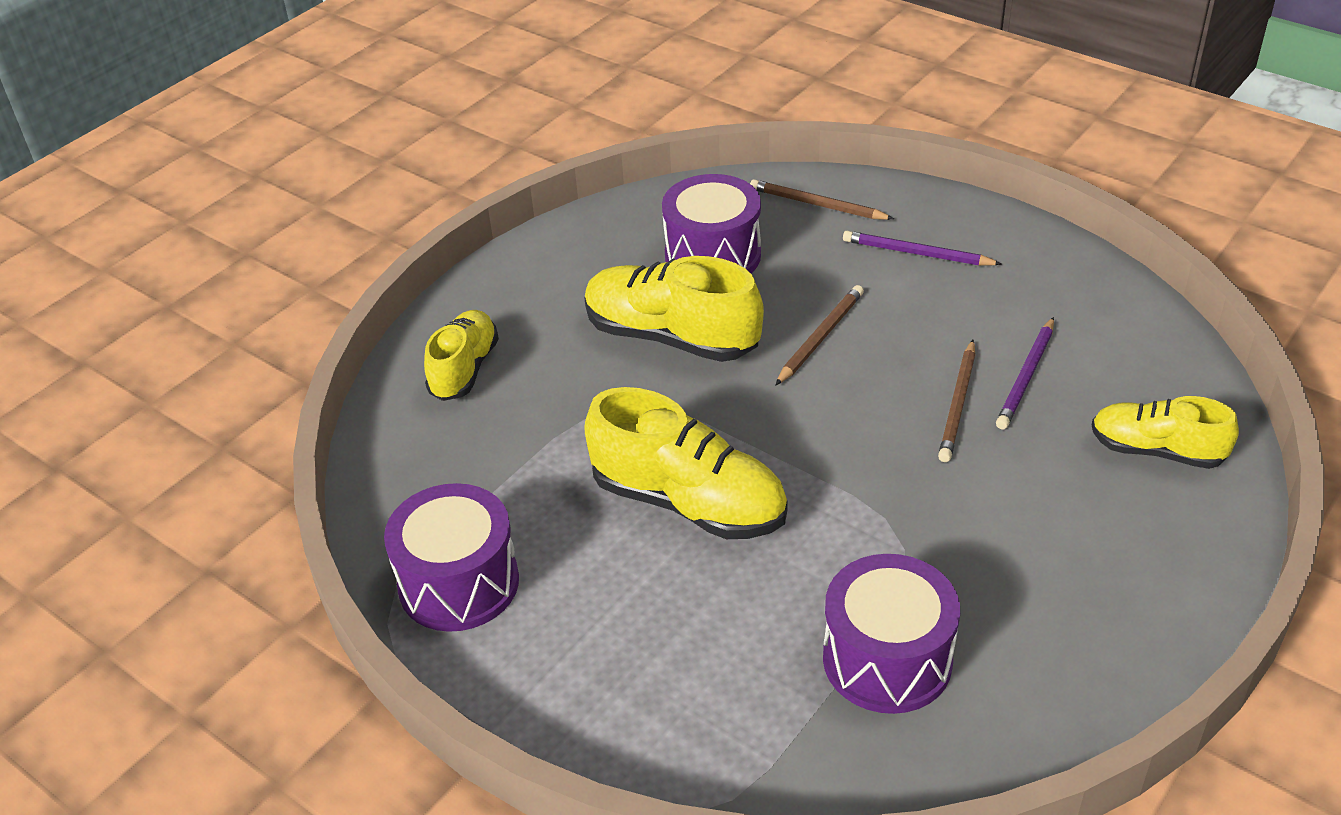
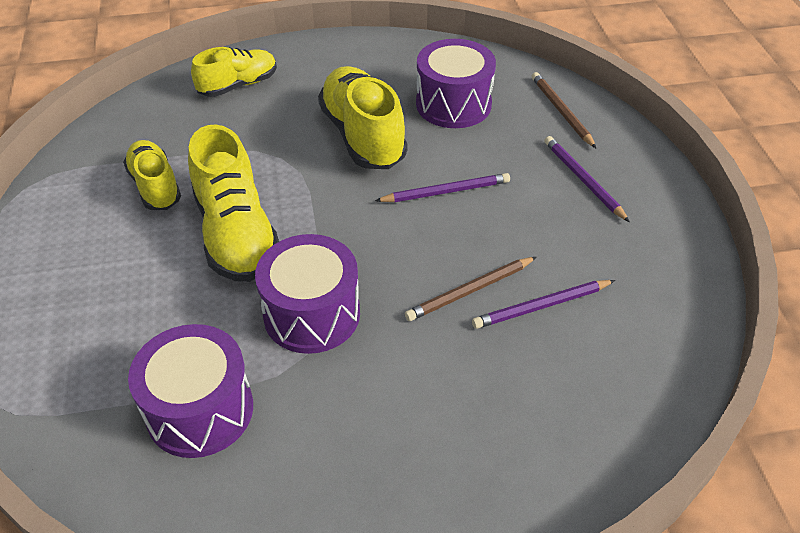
camera: 40 degrees right, 5 degrees up
(459, 583) = (77, 193): purple drum -> purple drum (312, 314)
(820, 337) = (445, 191): brown pencil -> purple pencil
(1156, 451) = (561, 423): yellow shoe -> yellow shoe (155, 186)

